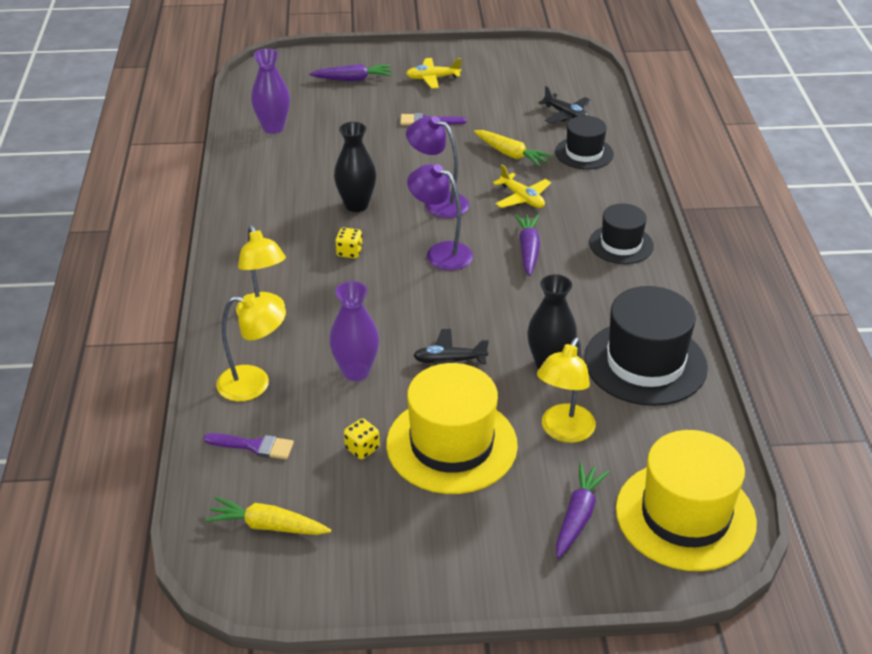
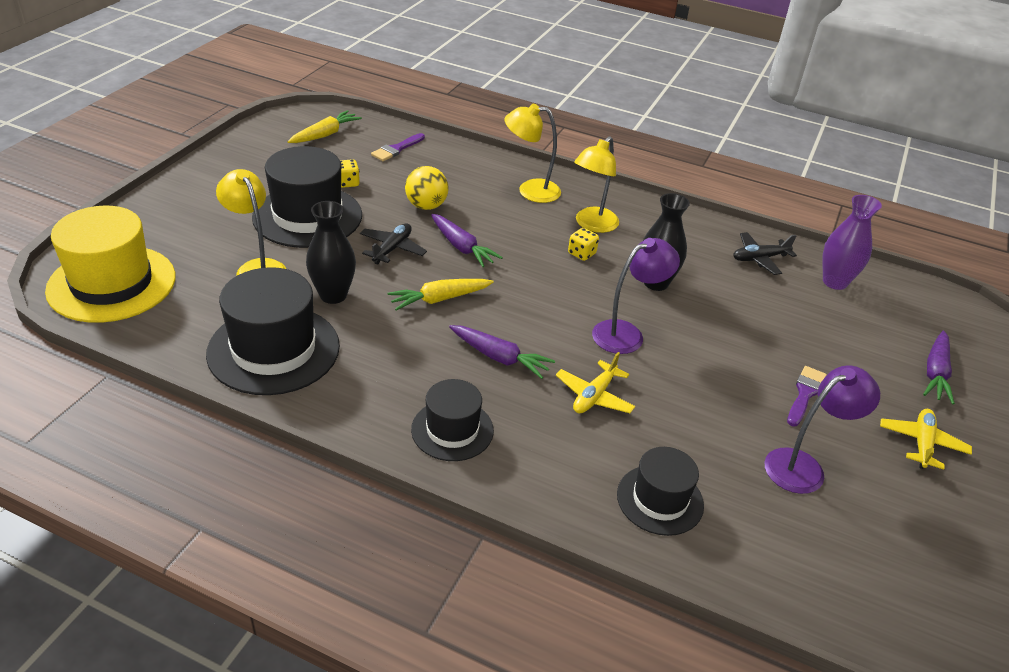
camera: 115 degrees right, 0 degrees up
(254, 384) = (456, 165): yellow lamp -> yellow lamp (592, 225)
(356, 371) = (426, 206): purple vase -> yellow ball
(440, 253) = (540, 301): purple lamp -> purple lamp (804, 466)
(451, 444) = (307, 216): yellow hat -> black hat
(510, 154) = (693, 429): yellow carrot -> yellow carrot (439, 299)
(522, 198) = (594, 396): yellow plane -> yellow plane turned 45 degrees counterclockwise
(566, 115) = (769, 533): black plane -> black plane (759, 258)
(578, 516) = (179, 238): purple carrot -> purple carrot (461, 247)

